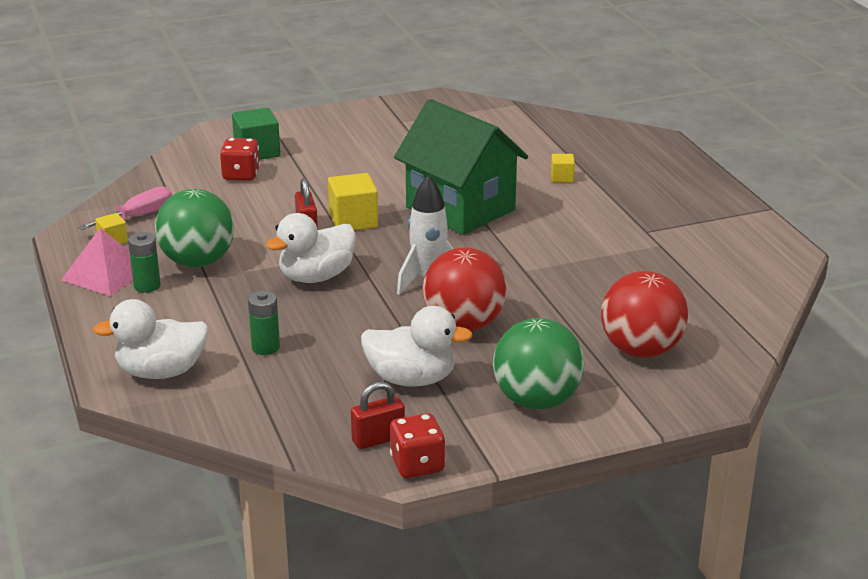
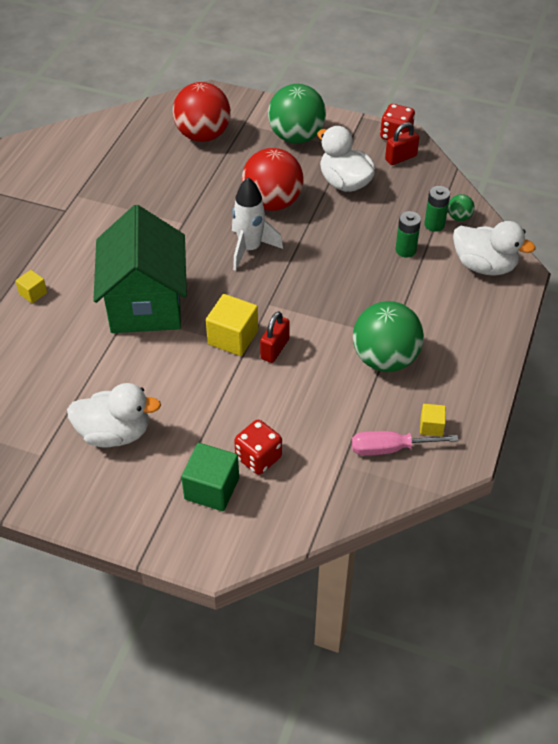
camera: 140 degrees left, 20 degrees up
(106, 273) = (462, 385): pink pyramid -> none
(147, 286) = (440, 353): green battery -> green battery (434, 224)
(235, 406) = (459, 217): none -> green ball
(316, 277) = (317, 293): white duck -> white duck (115, 433)
(378, 439) = (400, 158): red padlock -> red padlock turned 45 degrees counterclockwise

